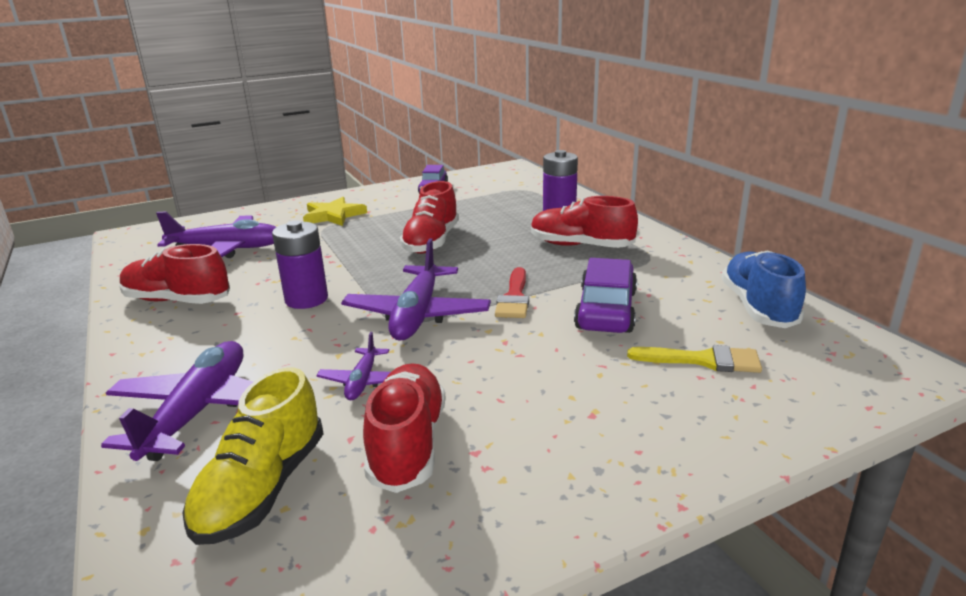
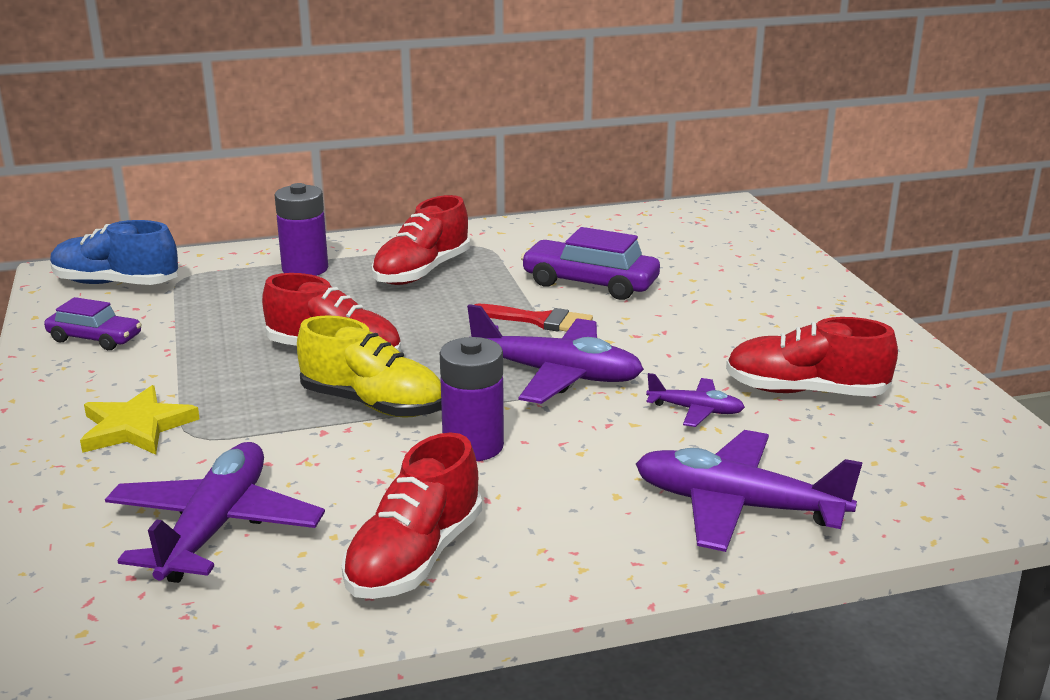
camera: 80 degrees left, 0 degrees up
(262, 489) = (868, 460): yellow shoe -> yellow shoe (373, 404)
(703, 360) = (697, 263): yellow brush -> none
(758, 307) = (613, 227): blue shoe -> blue shoe (116, 284)

